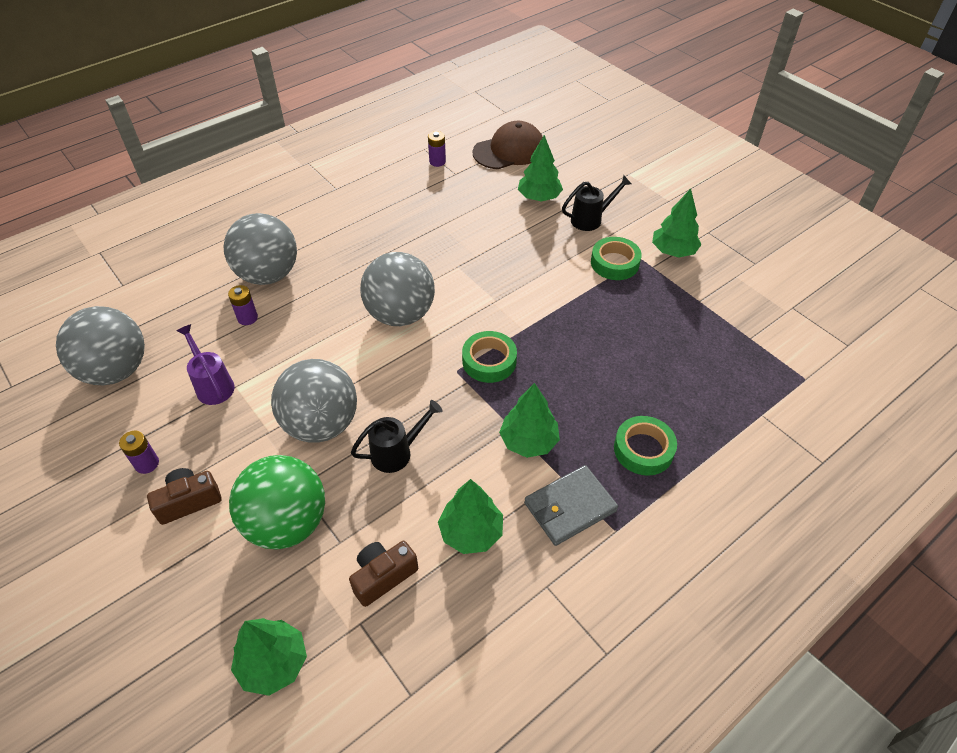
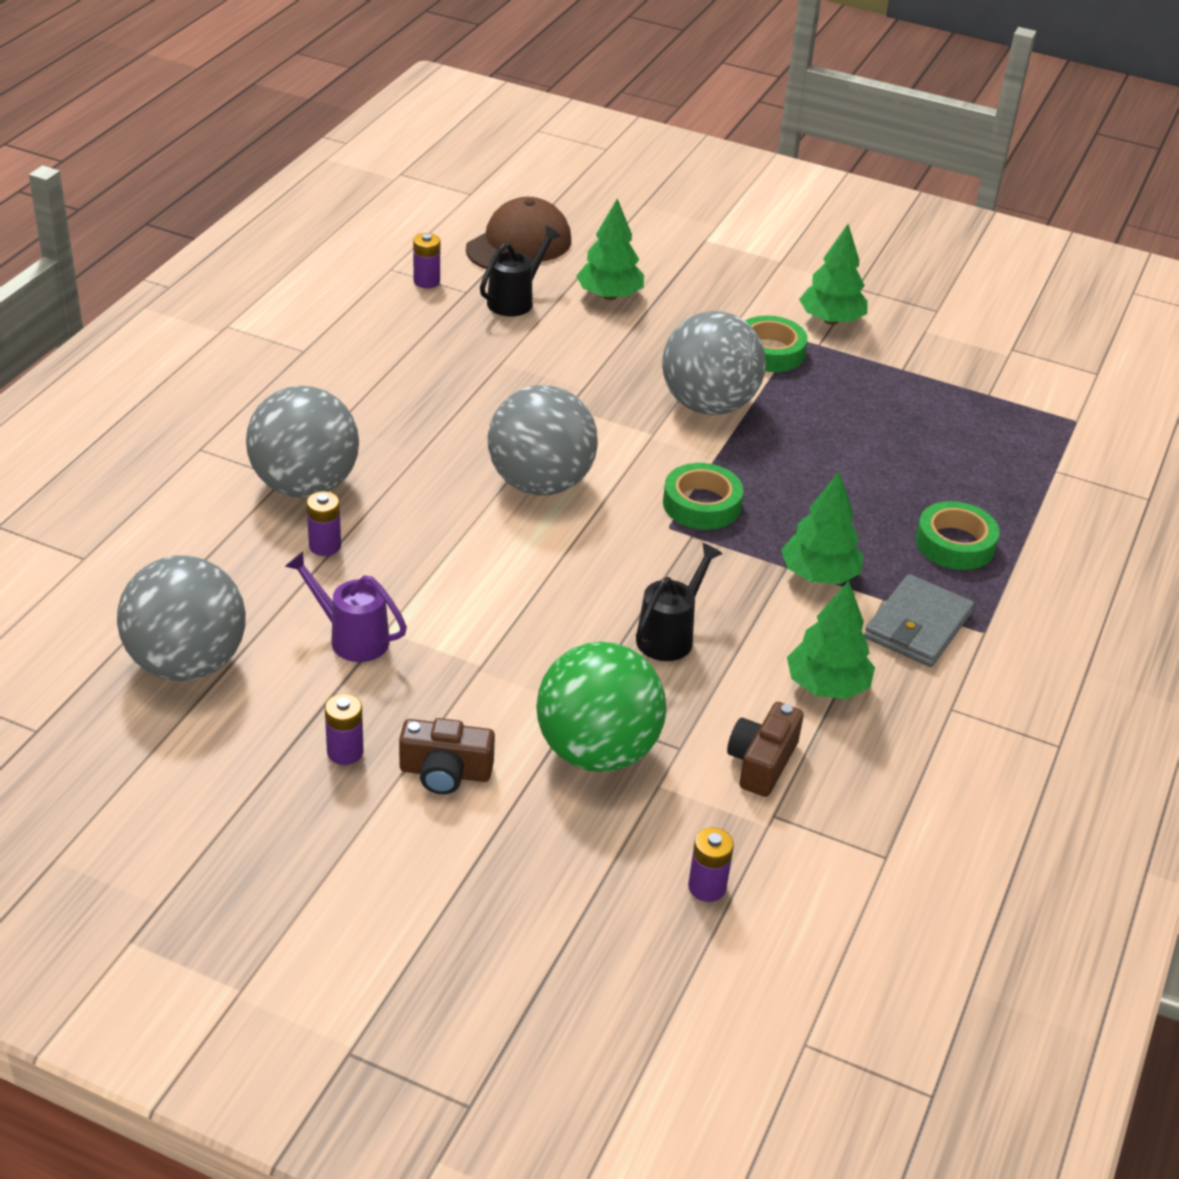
camera: 30 degrees left, 10 degrees down
(189, 501) = (445, 772): brown camera -> brown camera turned 120 degrees counterclockwise
(273, 663) = (707, 887): green tree -> purple battery
(321, 424) = (545, 636): grey ball -> grey ball (708, 405)
(590, 219) = (699, 307): black watering can -> black watering can (515, 300)

